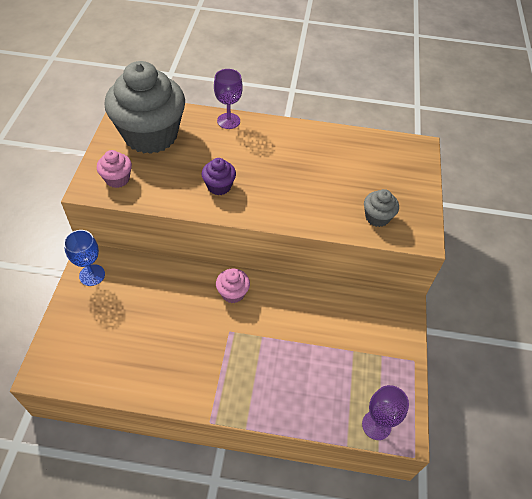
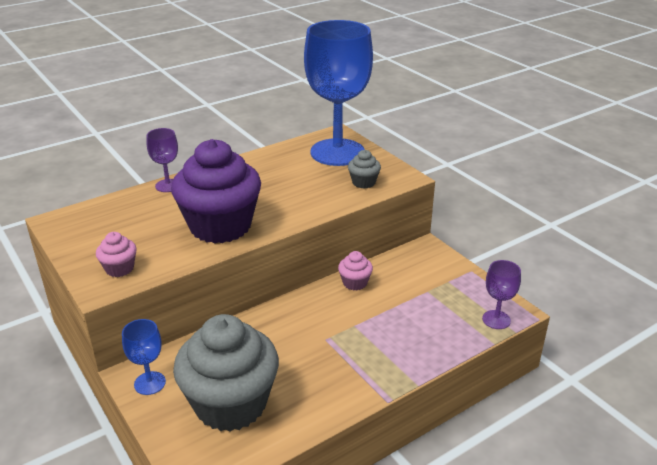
camera: 40 degrees left, 20 degrees down
(150, 135) = (108, 227): grey cupcake -> grey cupcake (230, 404)
(219, 186) = (220, 226): purple cupcake -> purple cupcake, size x2.39
(233, 293) = (295, 315): pink cupcake -> pink cupcake (355, 283)
(394, 169) = (337, 152): none -> blue goblet

